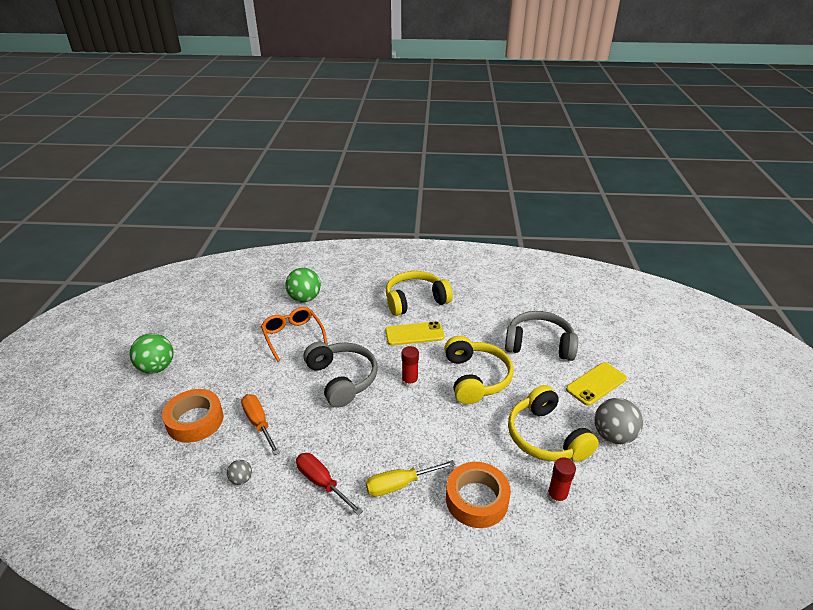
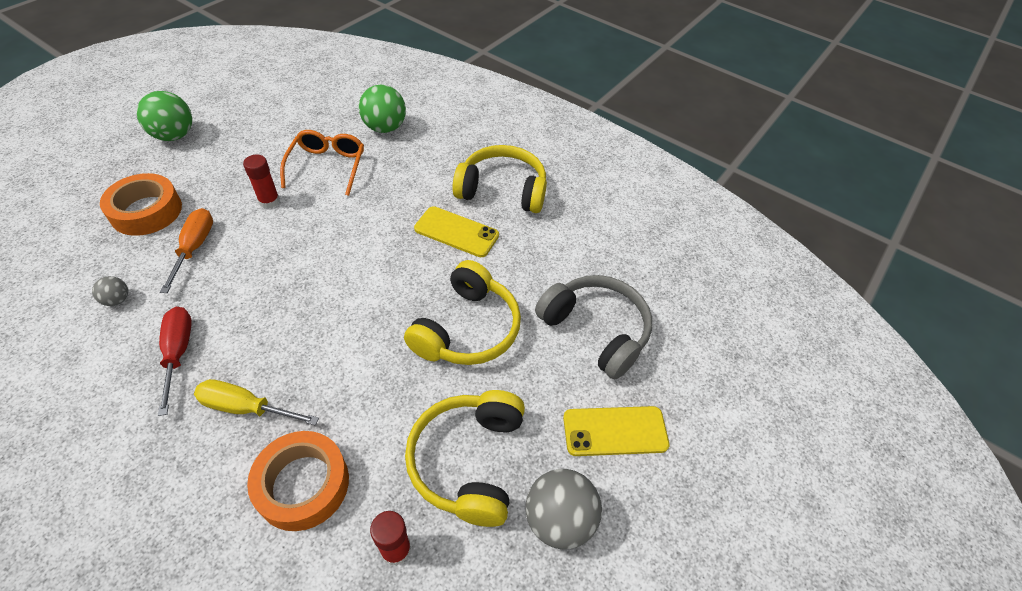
camera: 30 degrees right, 15 degrees up
(342, 379) = (322, 244): grey headphones -> none
(410, 381) = (388, 289): red glue stick -> red glue stick (269, 201)

